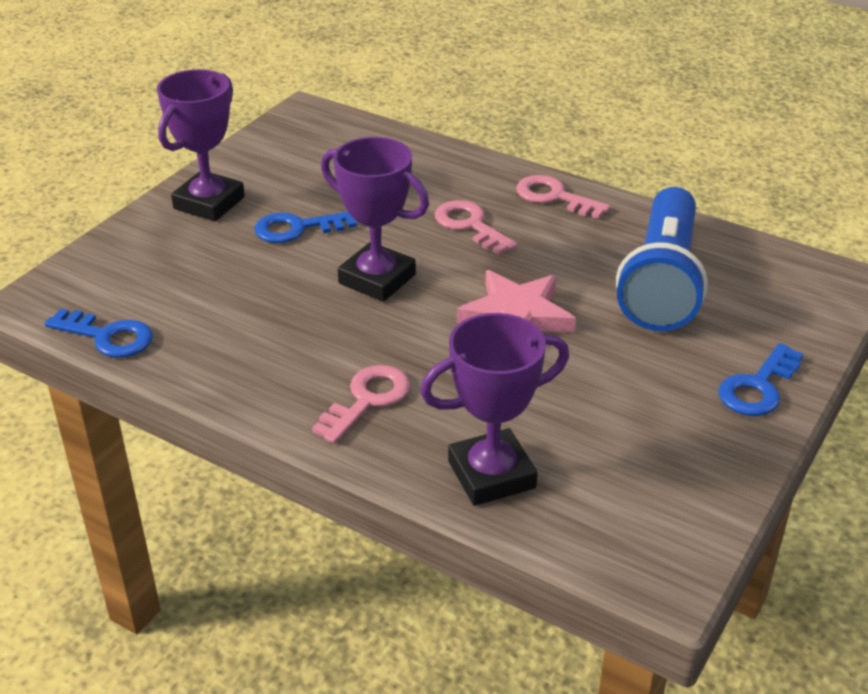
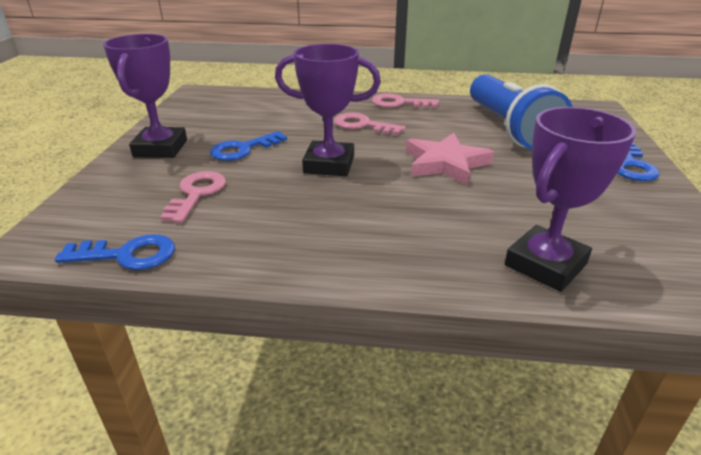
camera: 25 degrees left, 5 degrees down
(367, 400) = (398, 240): pink key -> pink key (196, 194)

